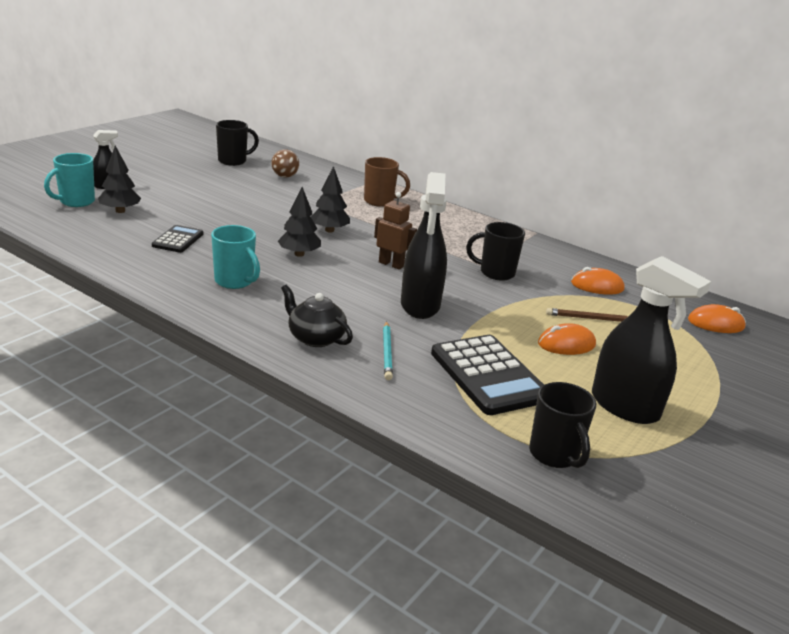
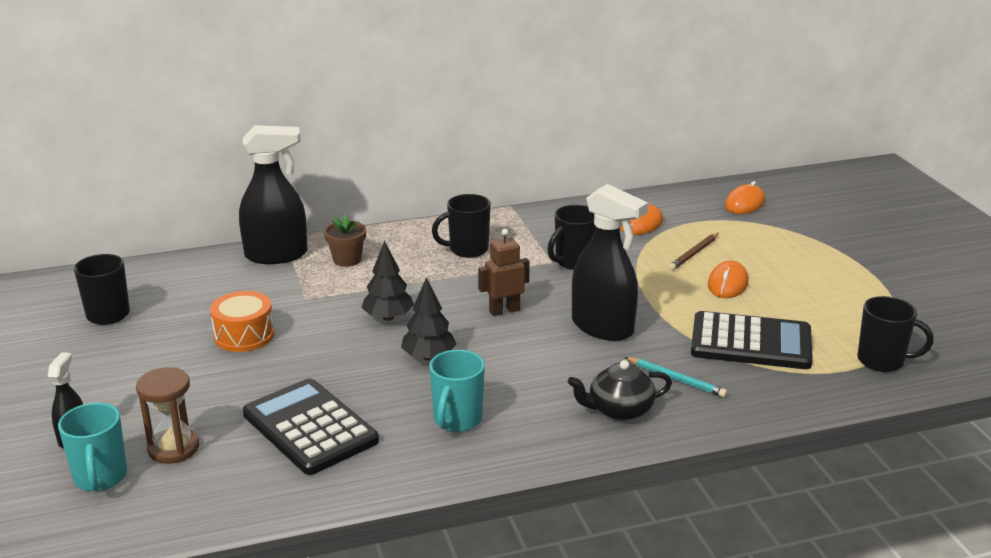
camera: 50 degrees left, 0 degrees up
(120, 211) = (173, 448): black tree -> brown hourglass
(178, 240) = (310, 427): black calculator -> black calculator, size x1.84
(235, 281) = (457, 420): turquoise mug -> turquoise mug turned 120 degrees clockwise
(254, 197) = (244, 335): none -> orange drum
(285, 176) = (204, 294): brown ball -> none
(380, 201) = (347, 260): brown mug -> brown flower pot
(451, 233) = (467, 250): none -> black mug
(625, 407) = (837, 301): black spray bottle -> black spray bottle (276, 255)

